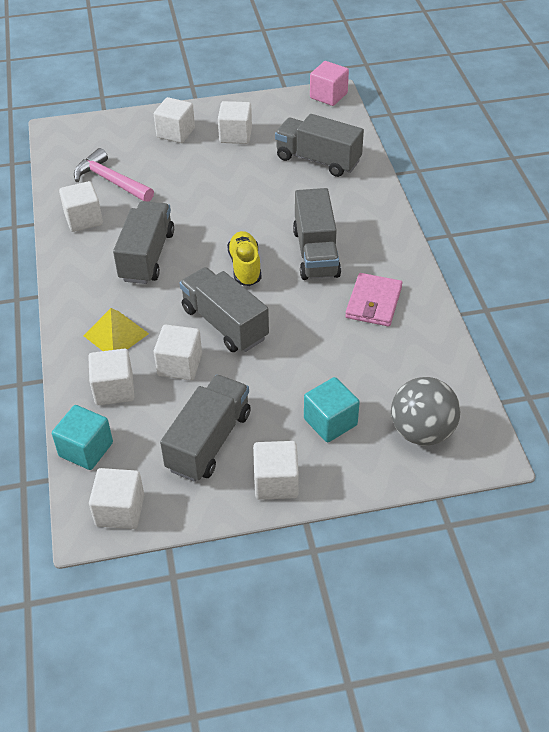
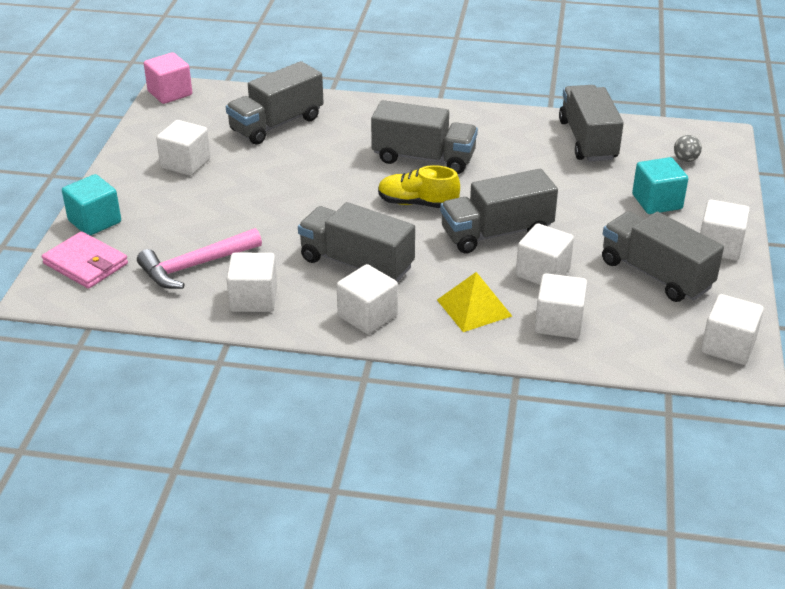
camera: 70 degrees left, 10 degrees down
(86, 449) = (638, 356): turquoise cube -> turquoise cube (94, 221)
(175, 133) = (141, 202): white cube -> white cube (367, 316)
(373, 302) = (514, 144): pink wallet -> pink wallet (86, 264)
(413, 351) = (588, 140): none -> grey truck
(421, 432) = (685, 160): grey ball -> grey ball, size x0.43

